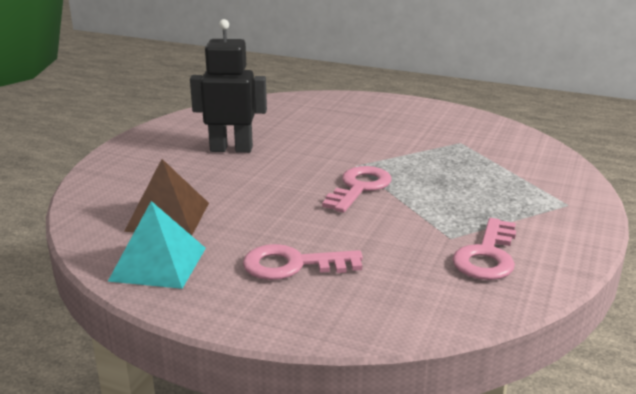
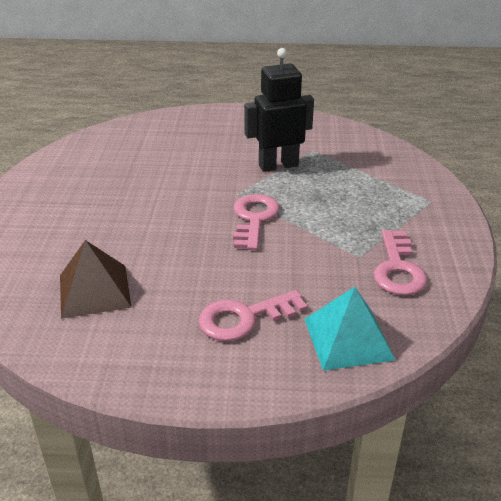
camera: 20 degrees left, 10 degrees up
(158, 264) = (119, 348): turquoise pyramid -> turquoise pyramid (348, 339)
(231, 149) = (109, 197): black robot -> black robot (278, 165)

